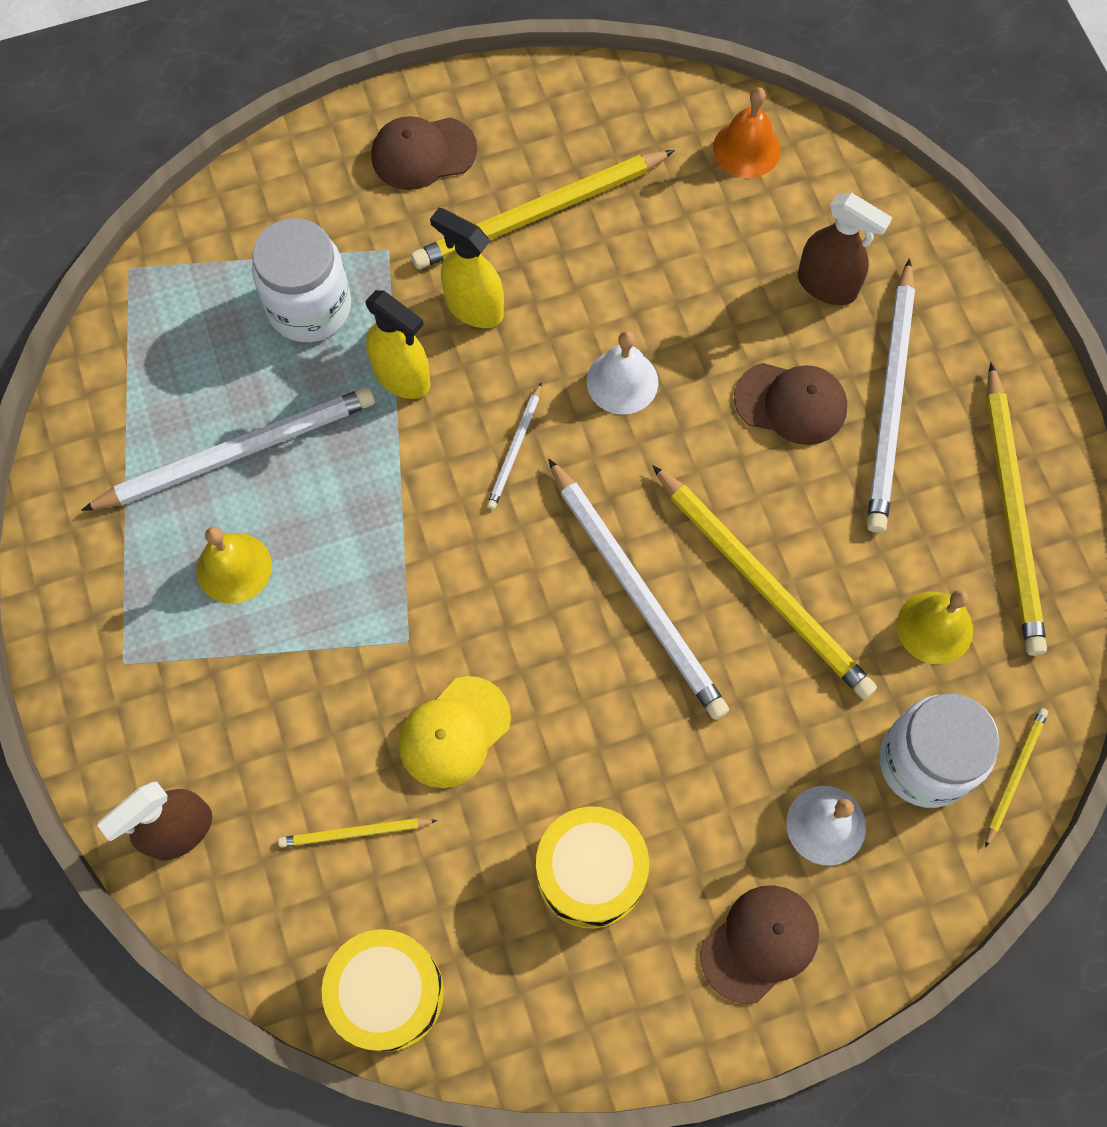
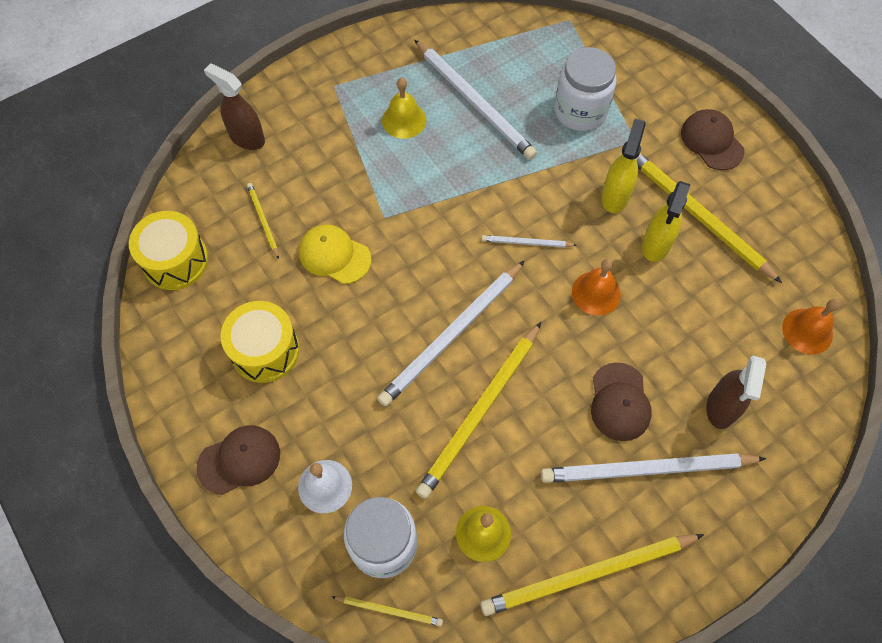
camera: 75 degrees right, 5 degrees down
(402, 377) = (552, 170): yellow spray bottle -> yellow spray bottle (656, 244)
(622, 381) = (596, 293): white bell -> orange bell
(760, 943) = (239, 460): brown cap -> brown cap turned 60 degrees counterclockwise

